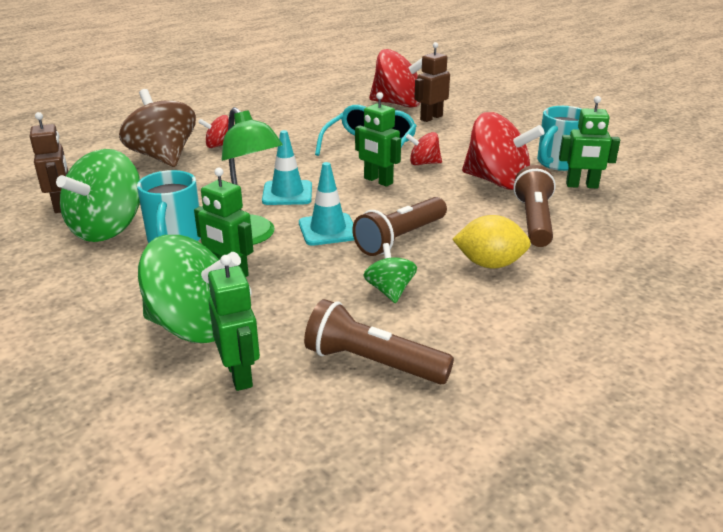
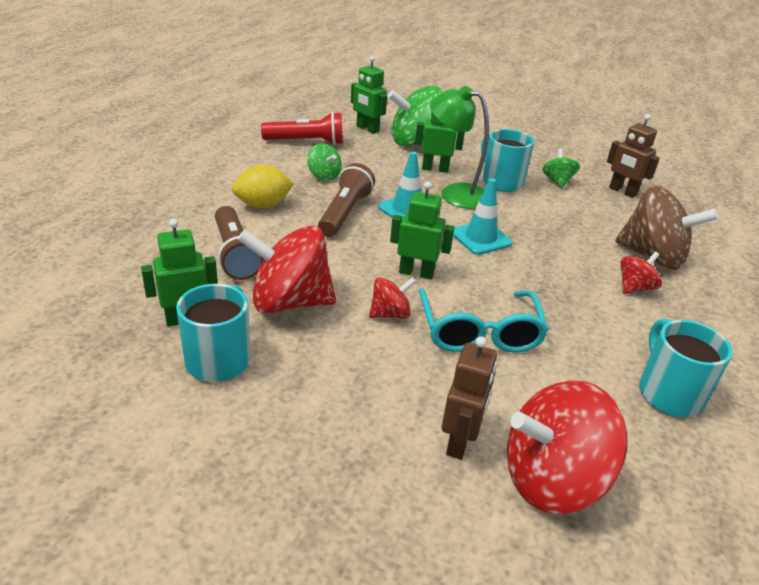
camera: 150 degrees right, 5 degrees up
(108, 229) = (557, 181): green spinning top -> green spinning top, size x0.50
(294, 111) = (668, 393): none -> turquoise mug
(373, 363) = (306, 142): brown flashlight -> red flashlight

